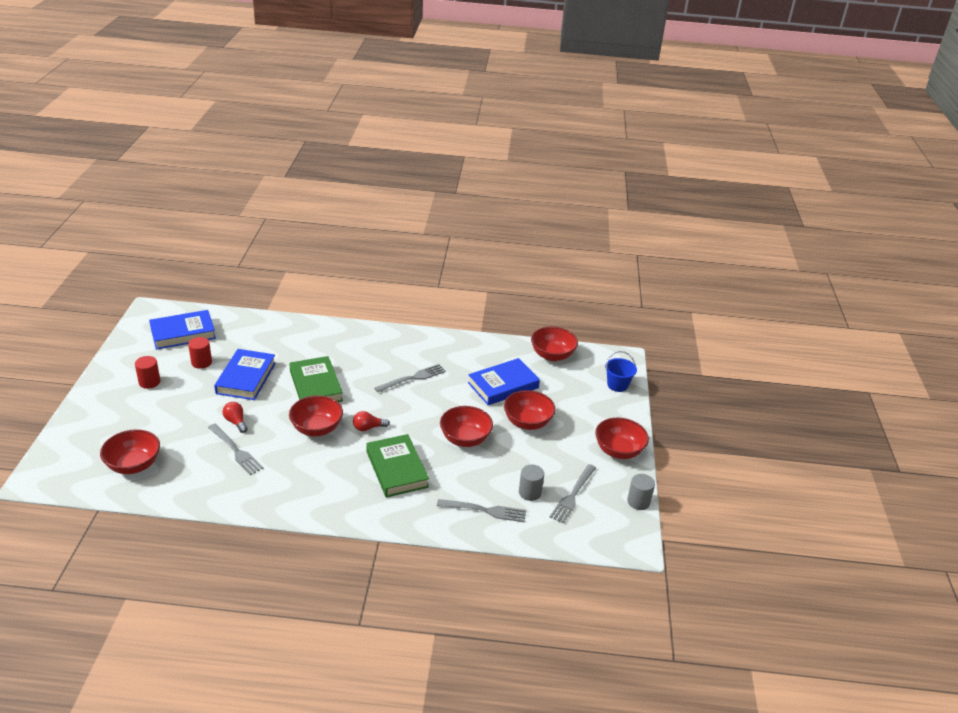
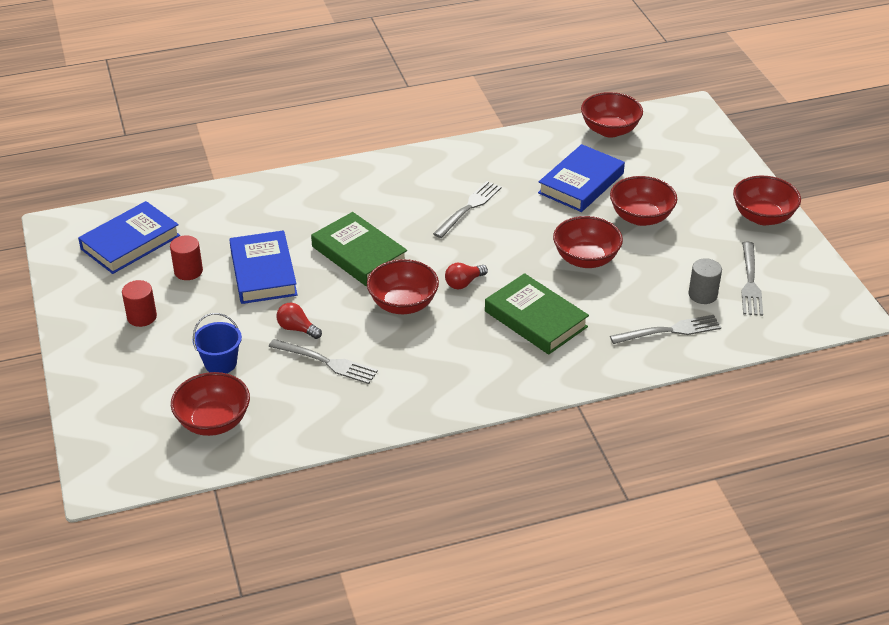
camera: 20 degrees left, 5 degrees up
(617, 385) = (708, 142): blue bucket -> blue bucket (220, 363)
(638, 502) = (823, 265): grey cylinder -> none

